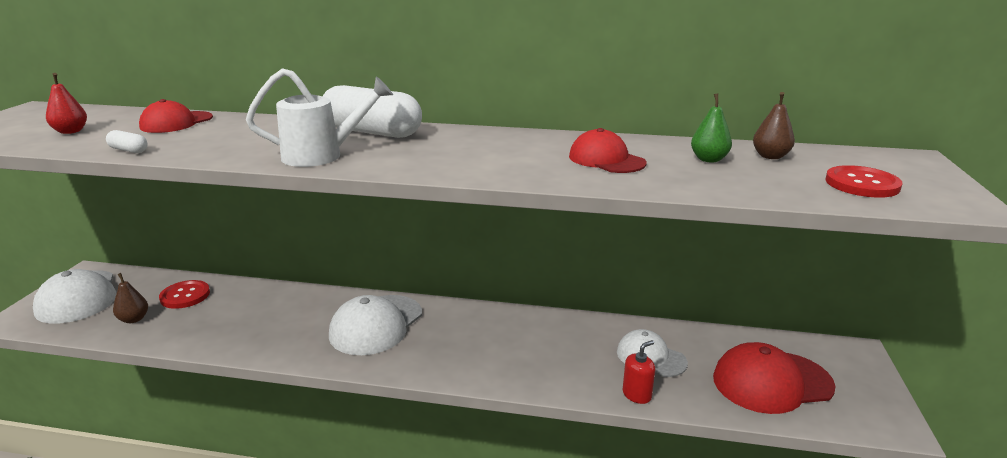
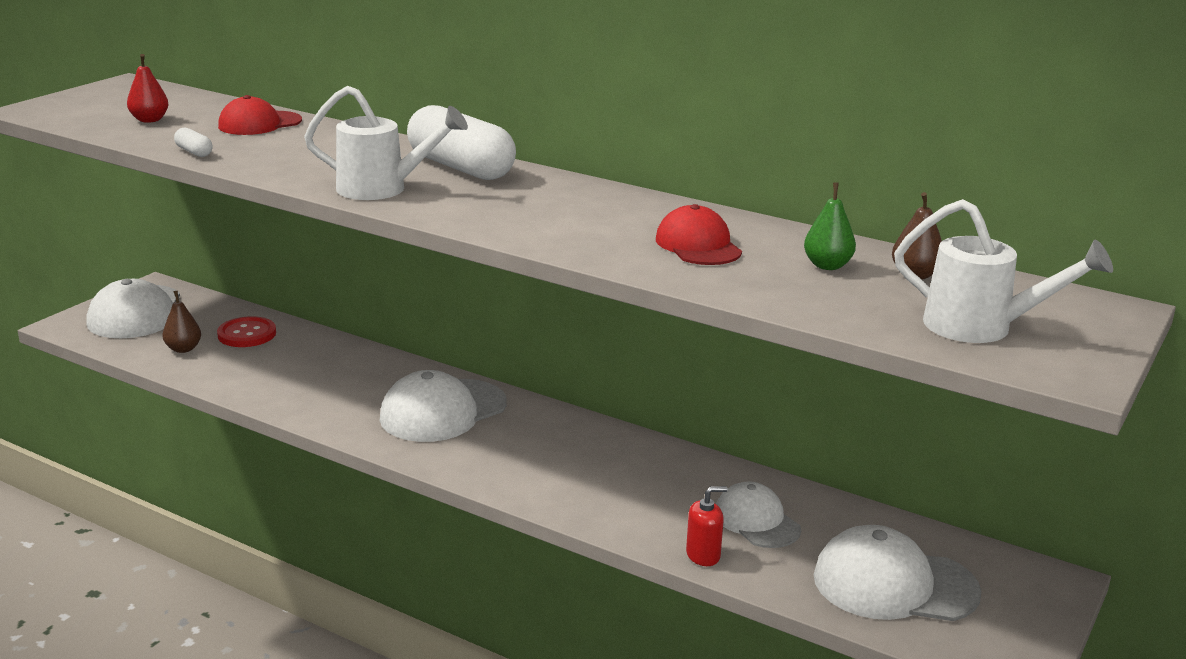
camera: 20 degrees right, 0 degrees up
(771, 382) = (894, 584): red cap -> white cap
(862, 184) = (981, 327): red button -> white watering can

